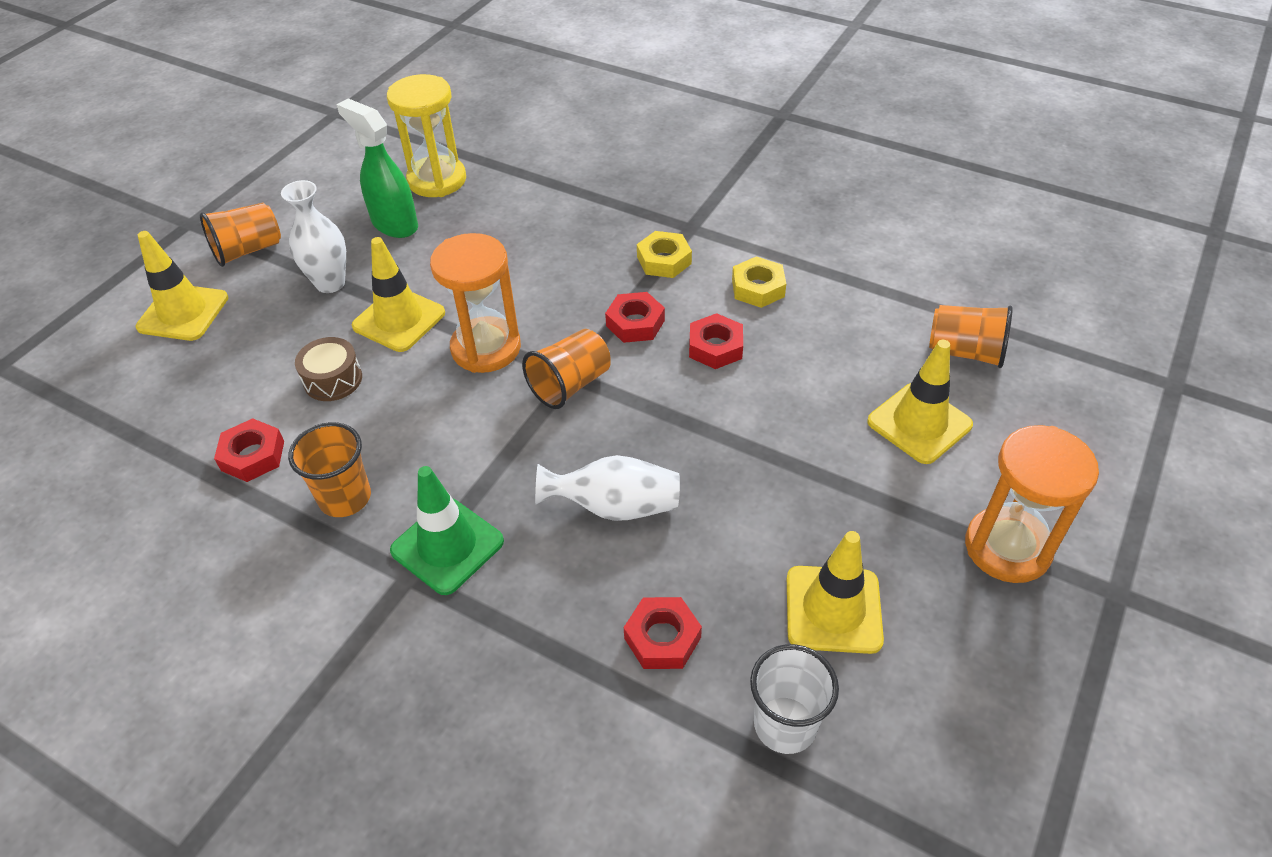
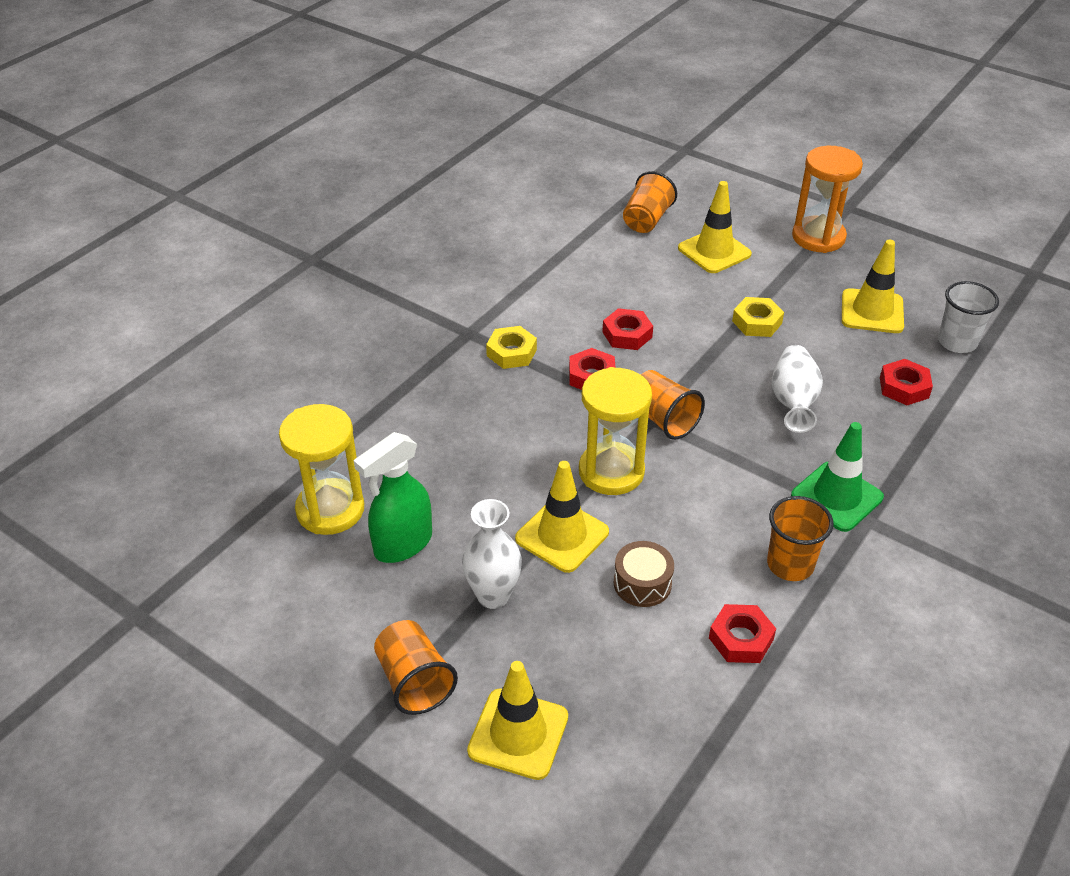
camera: 85 degrees left, 5 degrees down
(486, 348) = (611, 472): orange hourglass -> yellow hourglass
(758, 288) = (559, 304): yellow nut -> yellow nut (757, 322)

